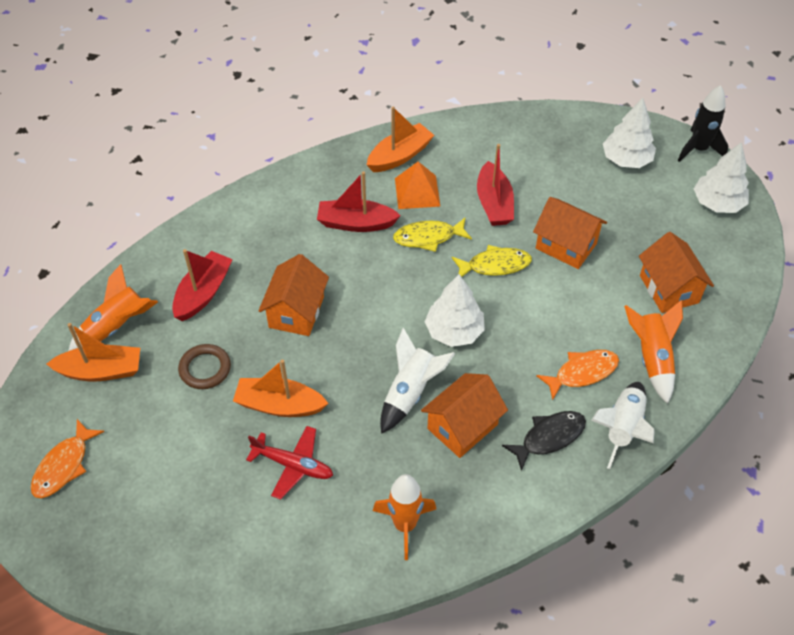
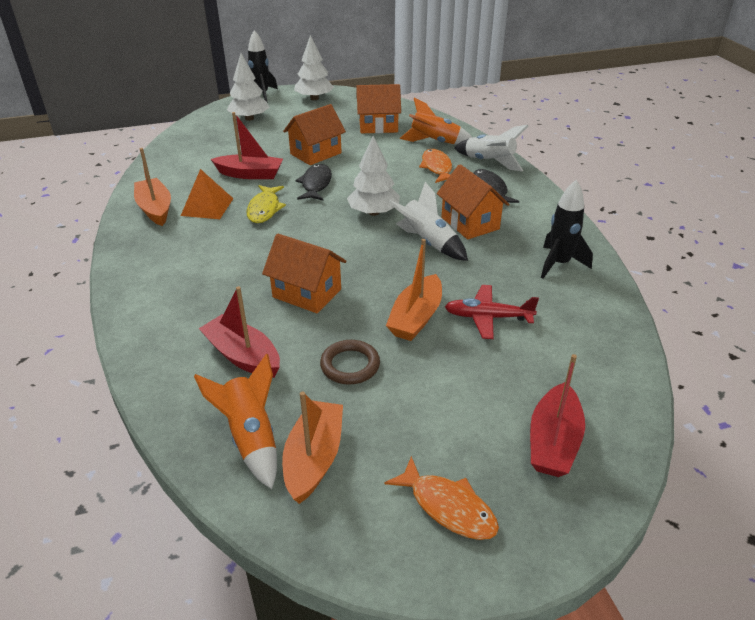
camera: 75 degrees left, 15 degrees down
(293, 465) = (487, 317): red plane -> red plane turned 120 degrees counterclockwise
(356, 223) = (219, 244): red boat -> red boat (553, 441)
(405, 525) = (559, 264): orange rocket -> black rocket
(495, 265) = (316, 184): yellow fish -> black fish

